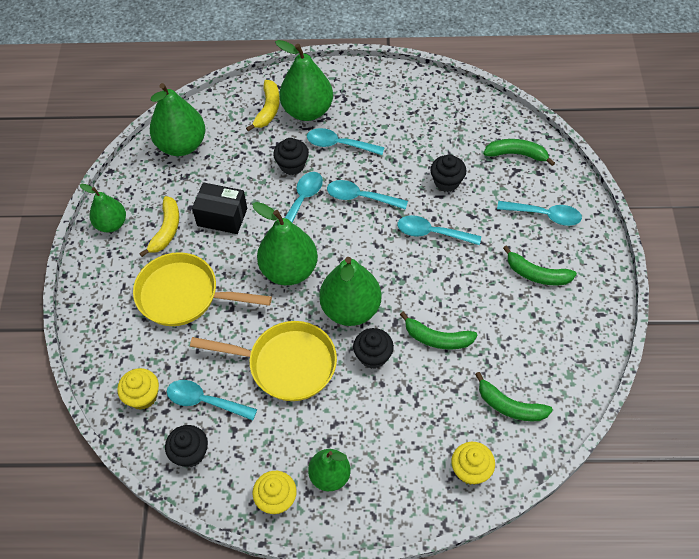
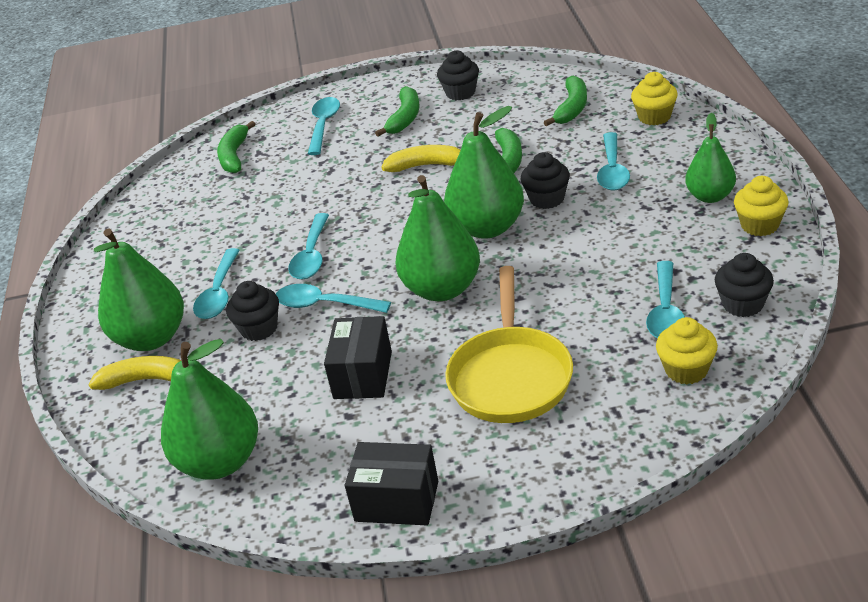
camera: 95 degrees left, 20 degrees down
(111, 224) = (396, 501): green pear -> black box
(166, 230) = (397, 429): yellow banana -> yellow banana (427, 165)
(286, 364) = (584, 259): yellow pan -> none
(432, 233) = (361, 192): turquoise spoon -> turquoise spoon (612, 170)
(446, 182) = (280, 195): black cupcake -> black cupcake (460, 93)

